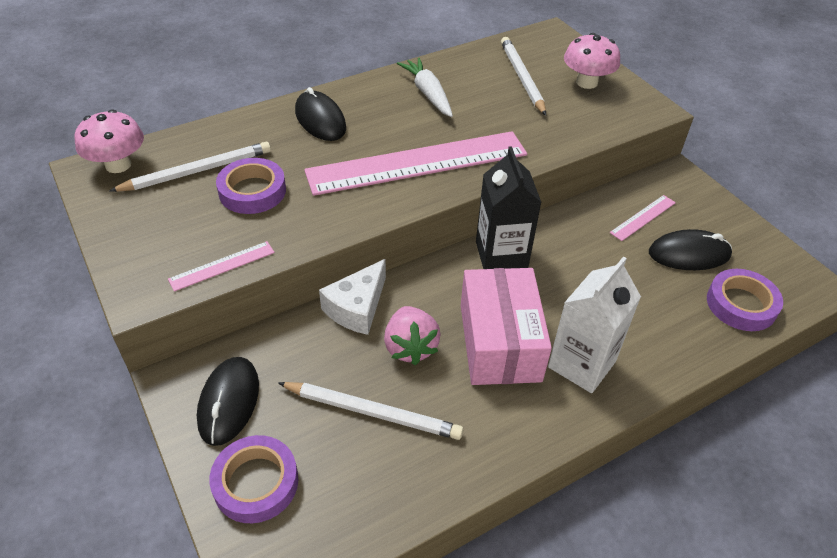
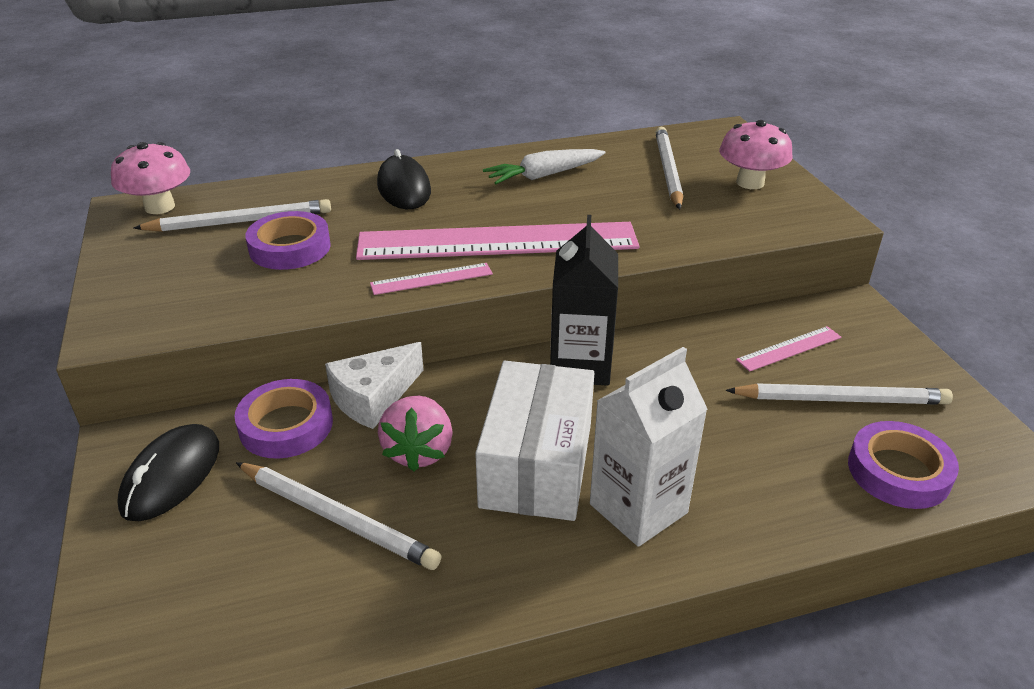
camera: 15 degrees right, 10 degrees down
(222, 266) = (215, 316): pink ruler -> pink ruler (431, 279)
(256, 482) = (156, 573): purple tape -> purple tape (286, 425)
(428, 93) = (544, 175): white carrot -> white carrot turned 105 degrees counterclockwise
(499, 342) = (536, 464): pink box -> white box
(689, 254) = (840, 399): black mouse -> white pencil

